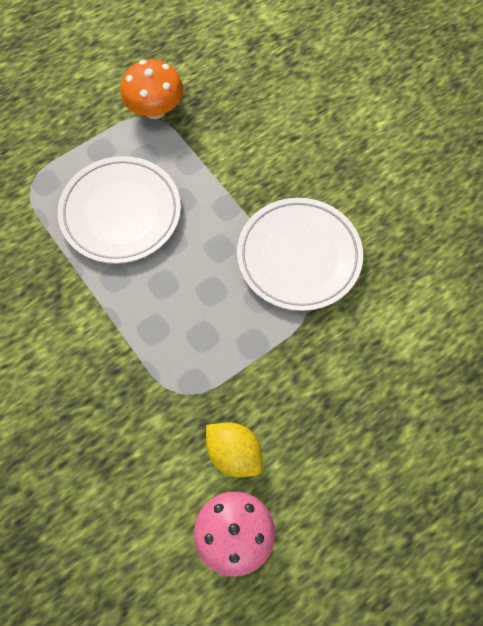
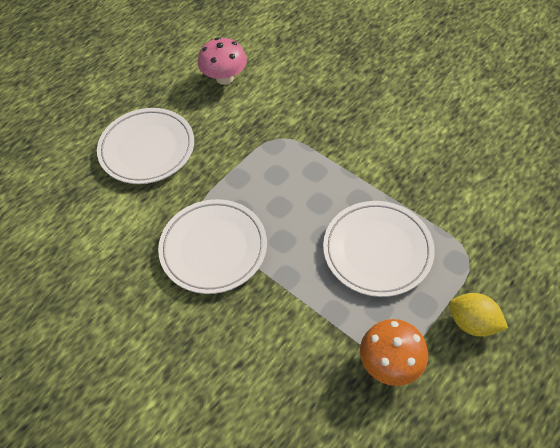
camera: 170 degrees right, 10 degrees down
(234, 454) = (235, 114): yellow lemon -> yellow lemon (472, 323)
(368, 422) = (147, 149): none -> white plate

